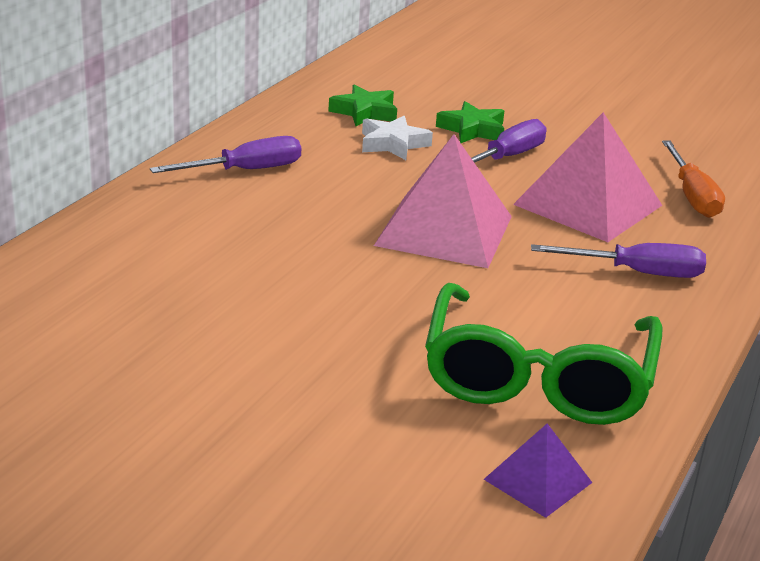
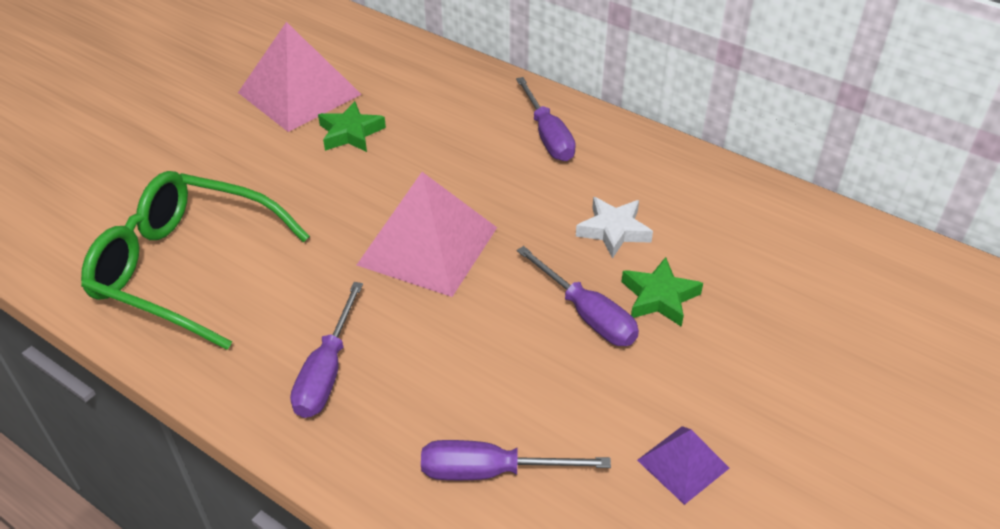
camera: 100 degrees right, 15 degrees up
(365, 112) = (692, 217): green star -> green star (350, 133)
(538, 480) = (72, 248): purple pyramid -> purple pyramid (683, 464)
(588, 204) = (473, 364): pink pyramid -> pink pyramid (299, 93)
(692, 196) = (491, 471): orange screwdriver -> purple screwdriver

